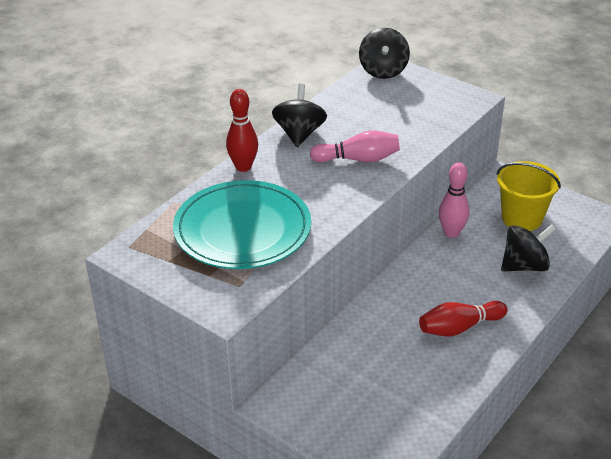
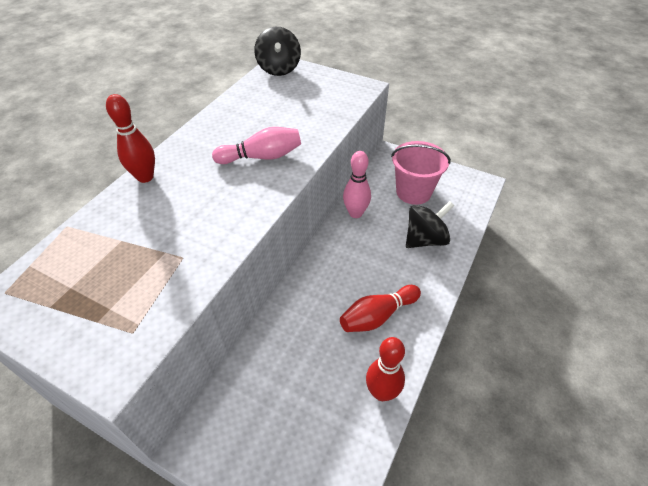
camera: 10 degrees left, 10 degrees up
(242, 229) = (140, 253): turquoise plate -> none
(299, 134) = (203, 136): black spinning top -> none
(452, 388) = (382, 392): none -> red bowling pin
(522, 218) = (413, 192): yellow bucket -> pink bucket

